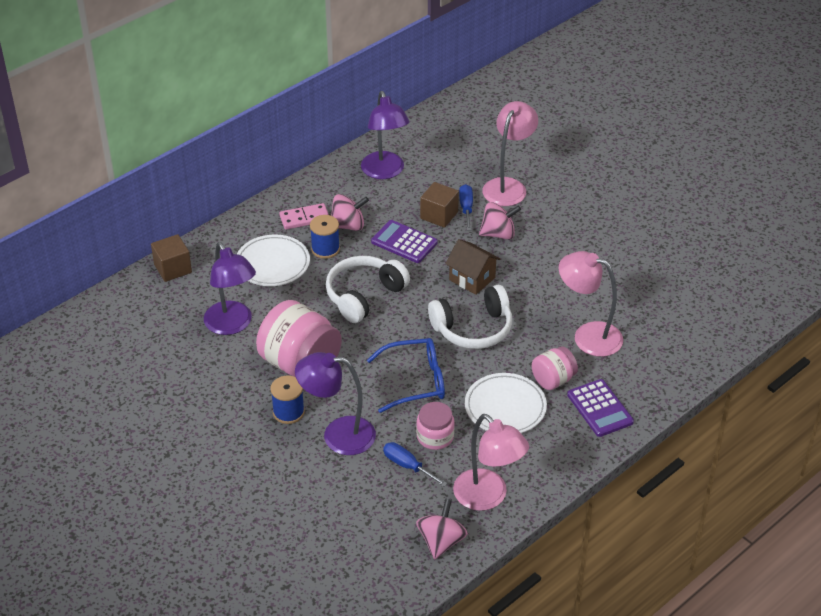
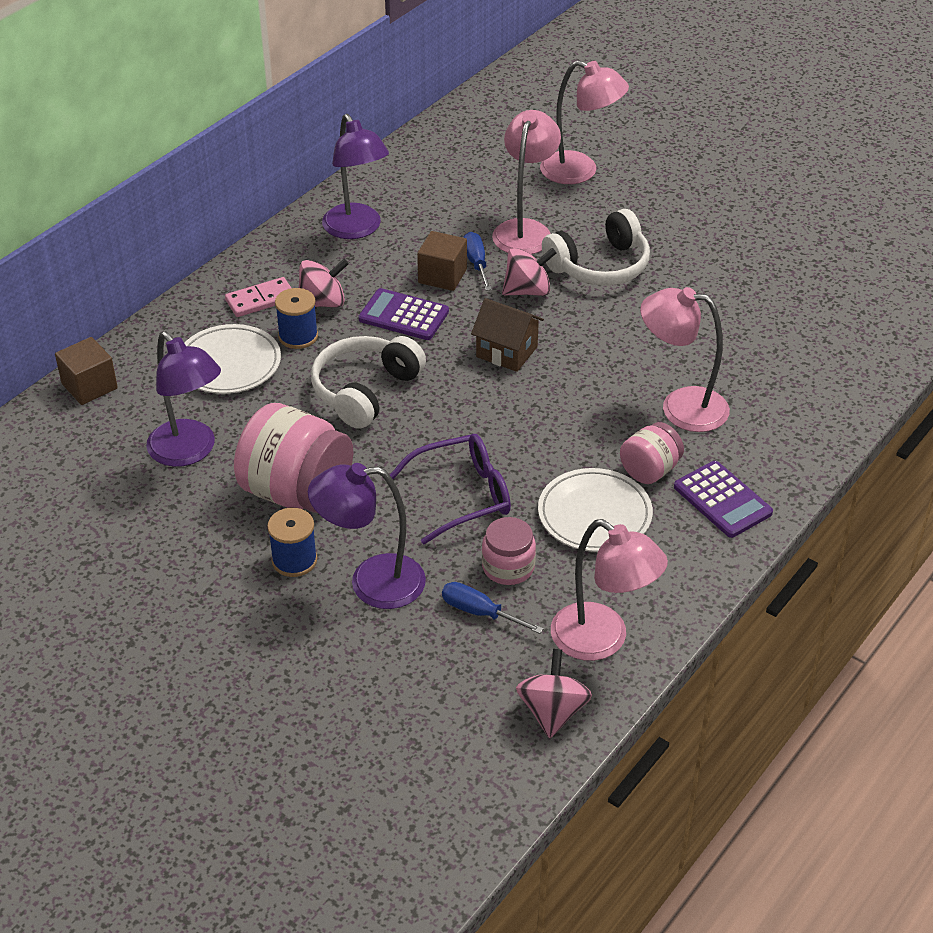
camera: 10 degrees left, 0 degrees up
(415, 381) = (463, 495): blue glasses -> purple glasses
(473, 329) = (524, 416): white headphones -> white headphones (600, 266)
(560, 144) = (580, 171): none -> pink lamp

